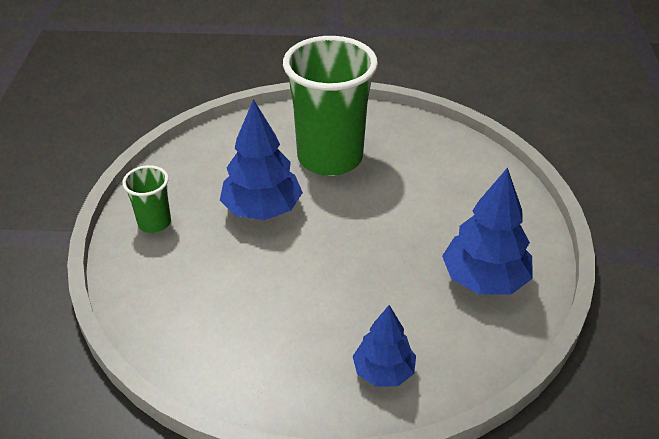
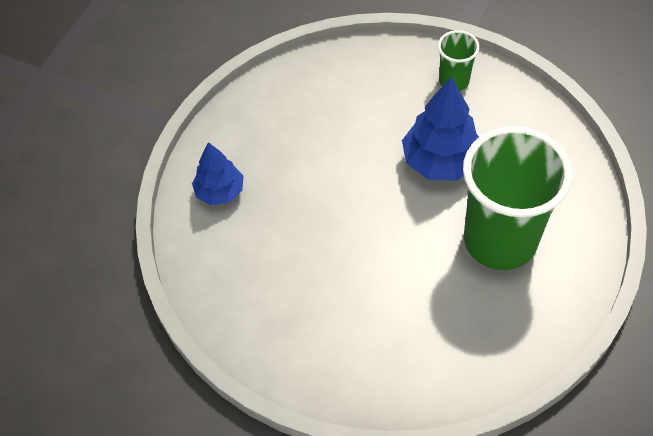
camera: 115 degrees right, 15 degrees up
(484, 280) = (274, 305): blue tree -> none

